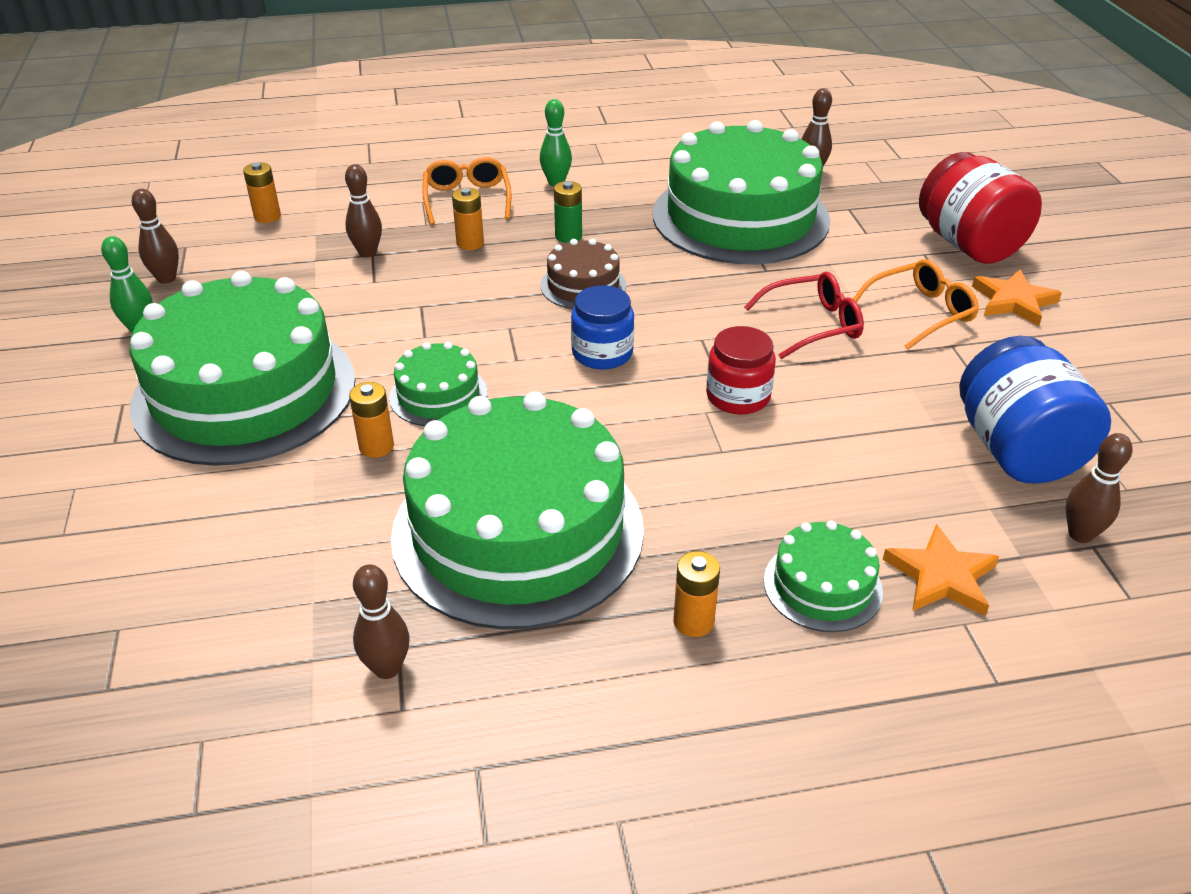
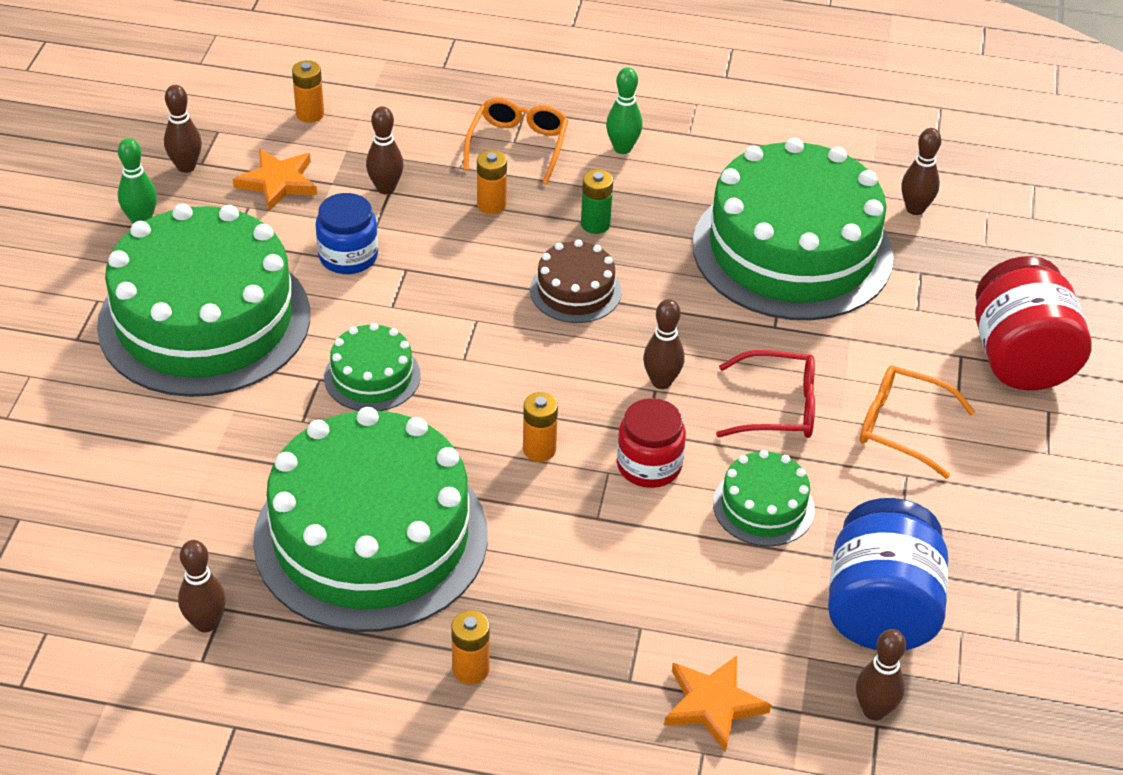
camera: 20 degrees right, 5 degrees up
(376, 446) = (292, 414): orange battery -> orange battery (539, 449)
(602, 353) = (548, 376): blue jar -> blue jar (348, 256)
(703, 332) = (661, 382): none -> brown bowling pin
(822, 586) = (601, 676): green cake -> green cake (763, 506)
(921, 312) = (902, 427): orange glasses -> orange glasses turned 150 degrees counterclockwise
(1013, 301) = (1013, 444): orange star -> orange star (278, 182)

